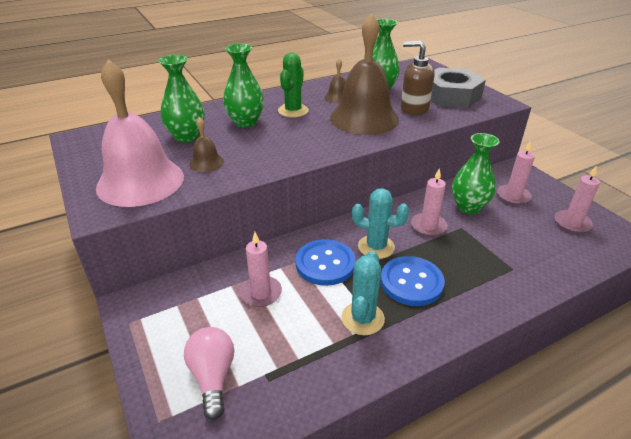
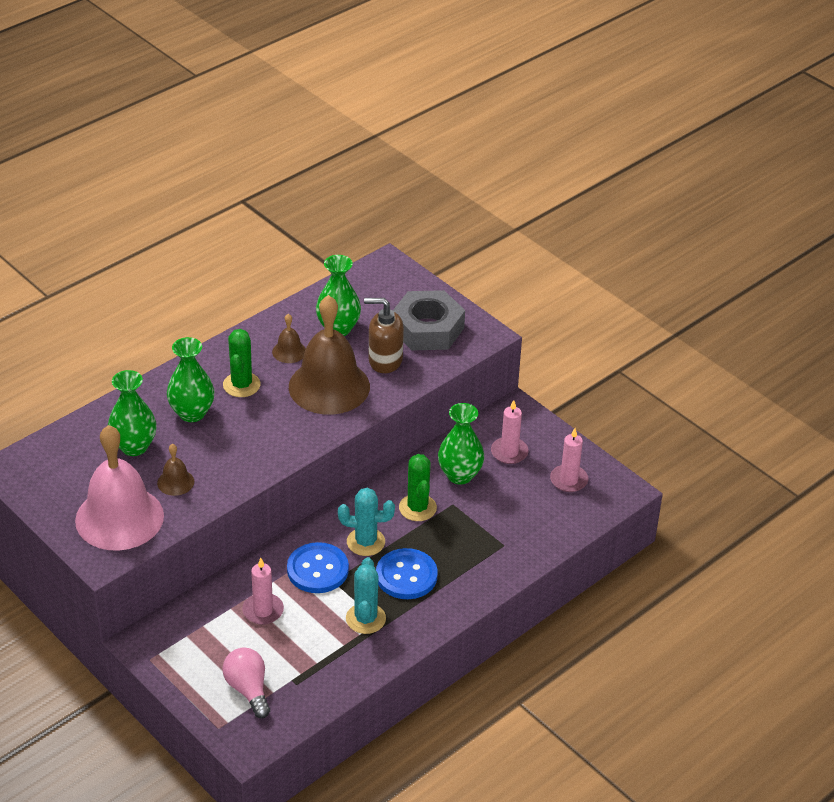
camera: 15 degrees left, 5 degrees up
(428, 226) = (417, 508): pink candle -> green cactus

